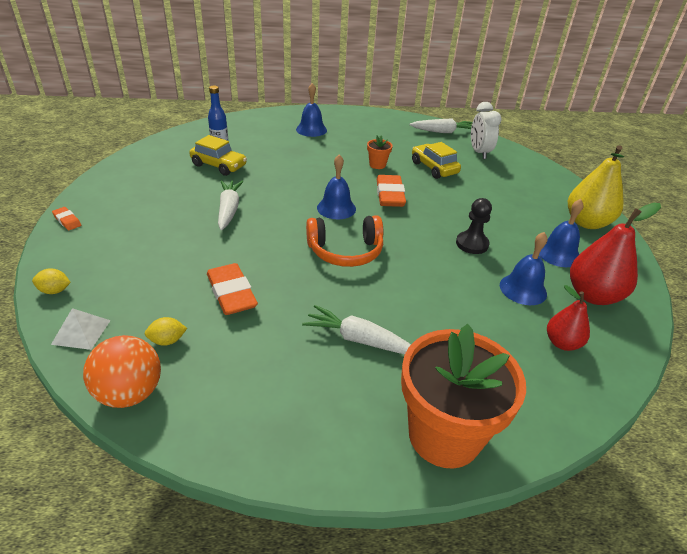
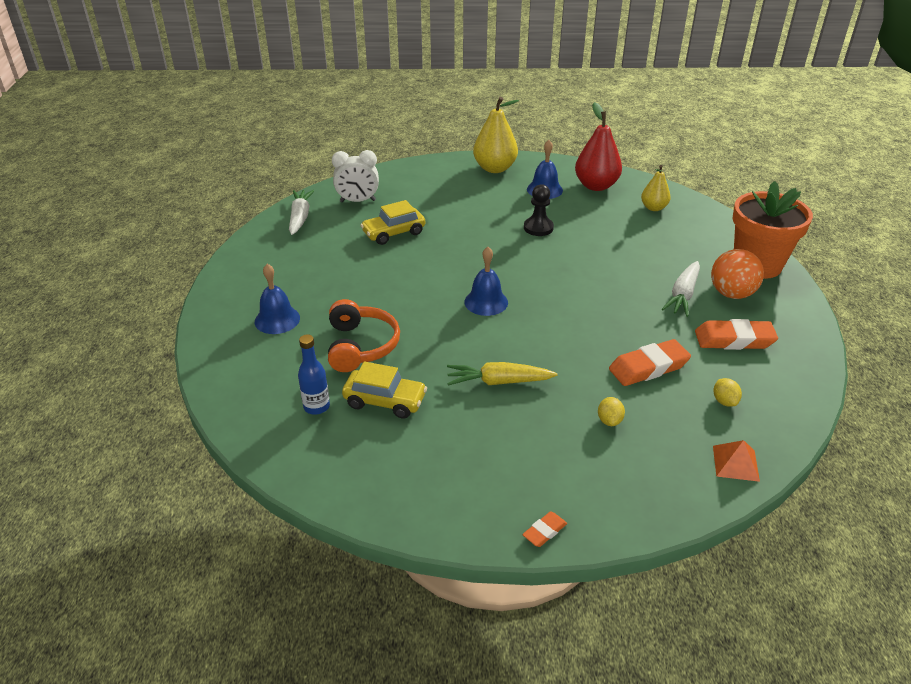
camera: 85 degrees left, 0 degrees up
(55, 291) = (684, 502): yellow lemon -> yellow lemon (609, 420)
(81, 332) = (735, 463): white pyramid -> orange pyramid
(130, 393) = (790, 414): orange ball -> orange ball (731, 294)
(219, 166) = (385, 401): yellow car -> yellow car turned 75 degrees clockwise
(229, 210) = (498, 382): white carrot -> yellow carrot
(345, 251) = (564, 298): orange headphones -> orange headphones (360, 346)
(377, 165) = (385, 270): orange flower pot -> none
(390, 195) = (455, 265): orange eraser -> orange eraser (734, 339)
(523, 289) = (597, 213): blue bell -> none
(562, 343) = (653, 208): red pear -> yellow pear

